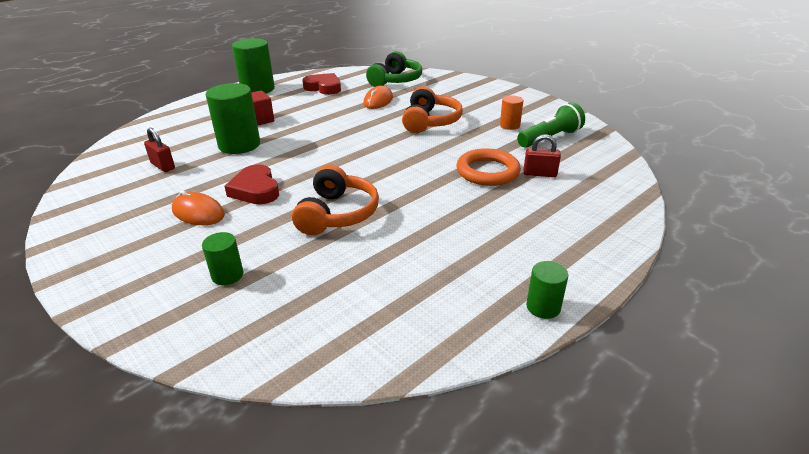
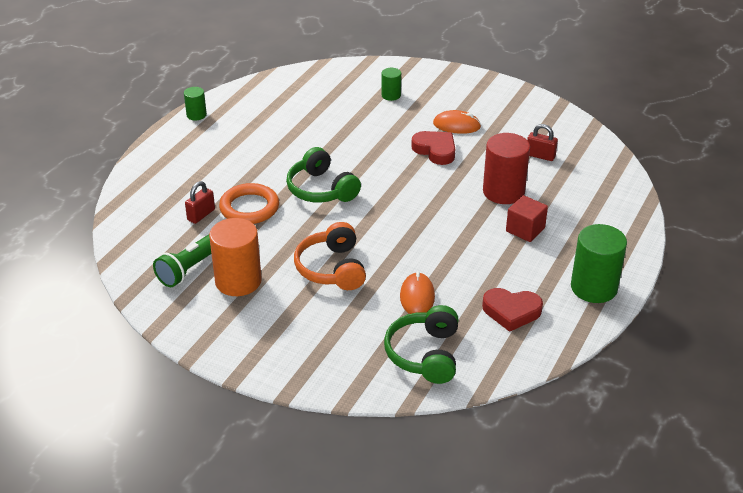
camera: 160 degrees right, 5 degrees up
(239, 145) = (503, 192): green cylinder -> red cylinder
(337, 214) = (354, 144): orange headphones -> none
(406, 175) = (321, 189): none -> green headphones
(509, 125) = (238, 281): orange cylinder -> orange cylinder, size x1.92
(539, 174) = (201, 215): red padlock -> red padlock turned 45 degrees counterclockwise

